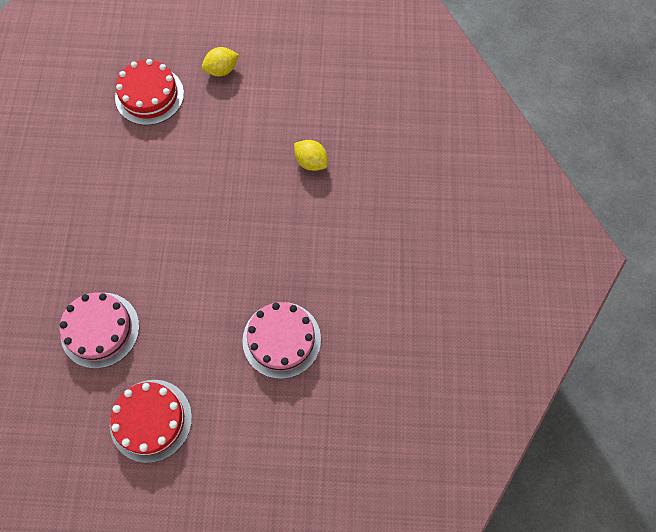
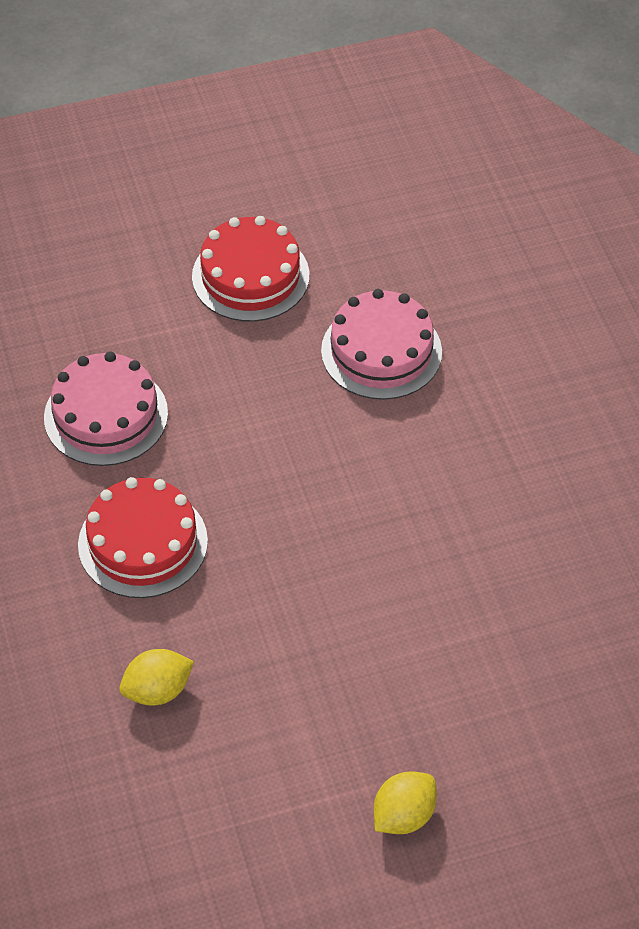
camera: 160 degrees right, 15 degrees down
(149, 95) = (514, 719): red cake -> red cake (143, 543)
(311, 162) = (157, 690): yellow lemon -> yellow lemon turned 45 degrees counterclockwise

